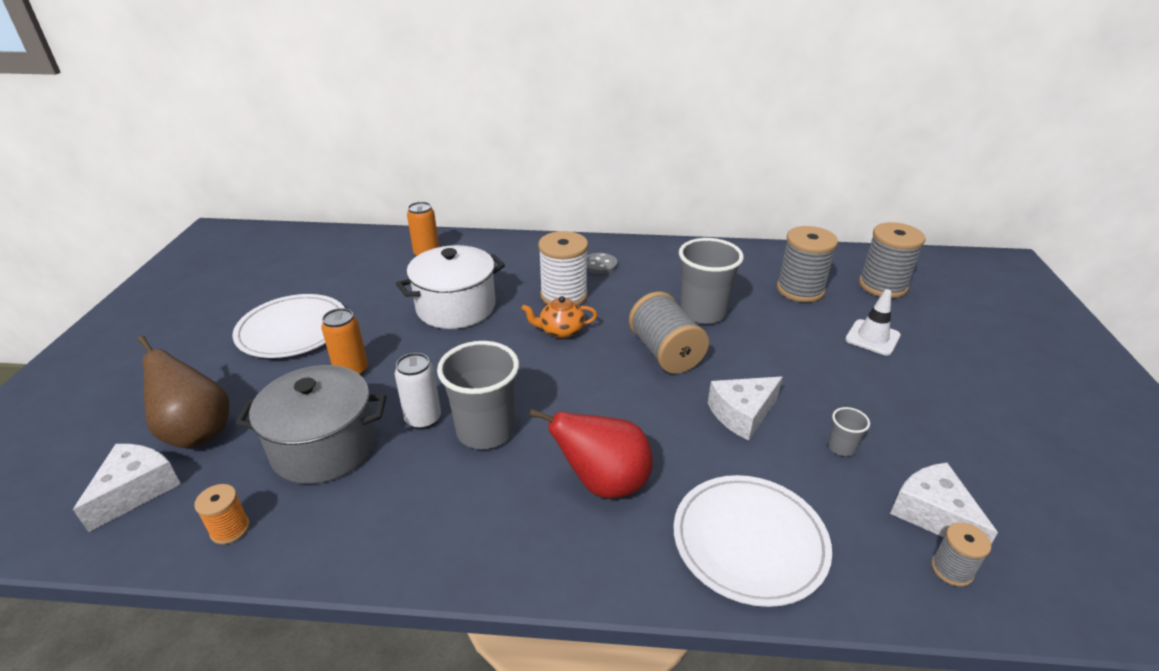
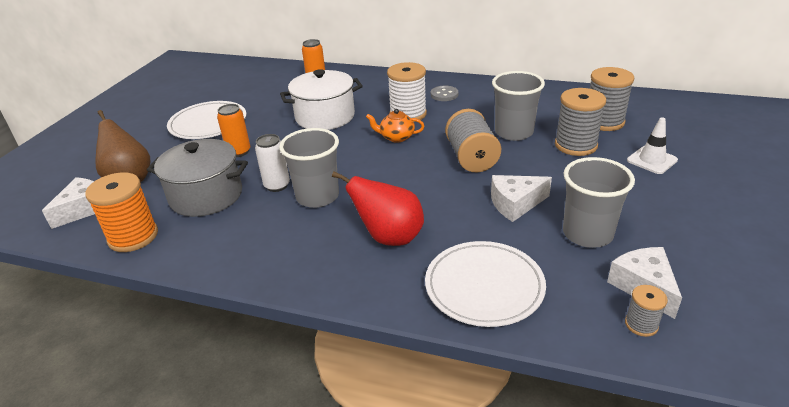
camera: 15 degrees right, 0 degrees up
(230, 529) = (133, 237): orange spool -> orange spool, size x1.94
(841, 447) = (587, 234): grey cup -> grey cup, size x2.23
(882, 286) = (680, 123): grey spool -> grey spool (575, 145)

